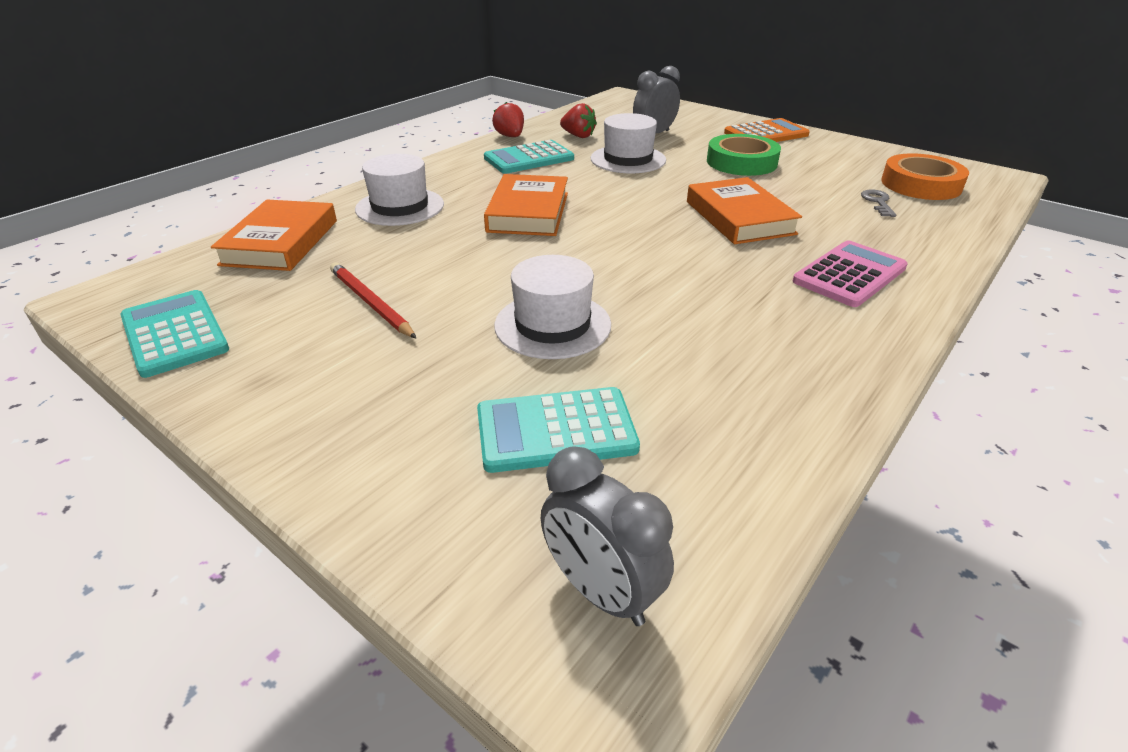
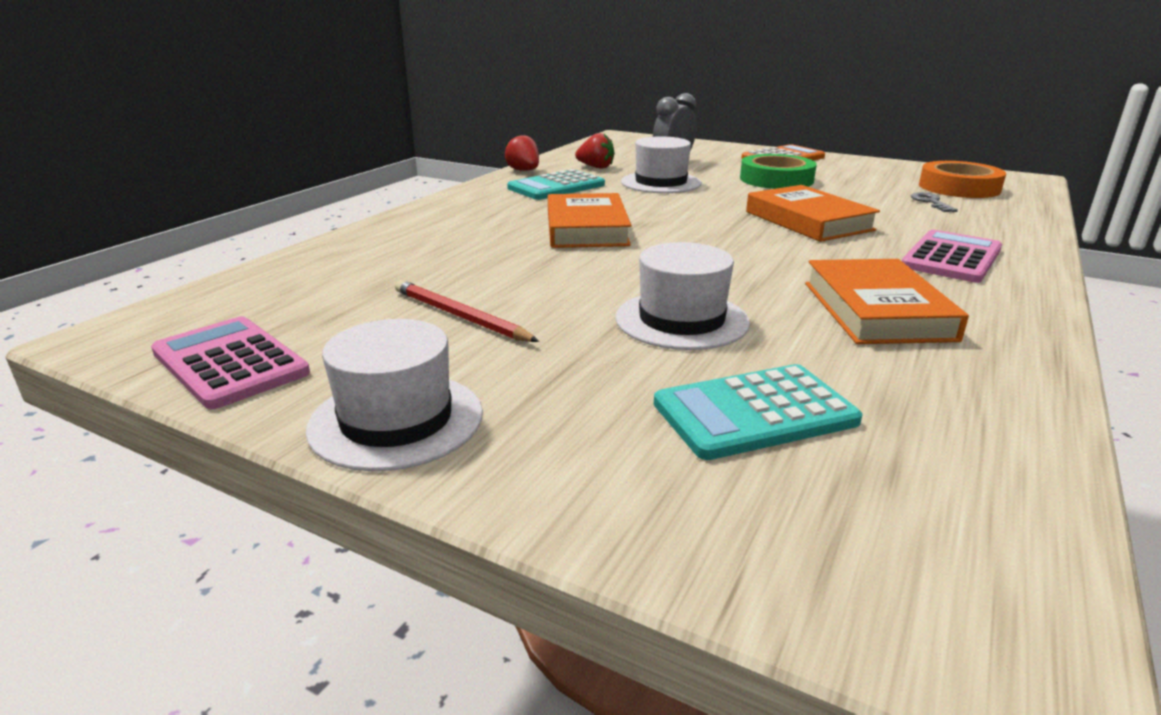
camera: 10 degrees left, 10 degrees down
(174, 334) = (229, 363): turquoise calculator -> pink calculator
(280, 242) = (316, 270): orange book -> orange book (876, 310)
(400, 207) = (440, 232): white hat -> white hat (396, 420)
(601, 591) = (922, 562): grey clock -> none

